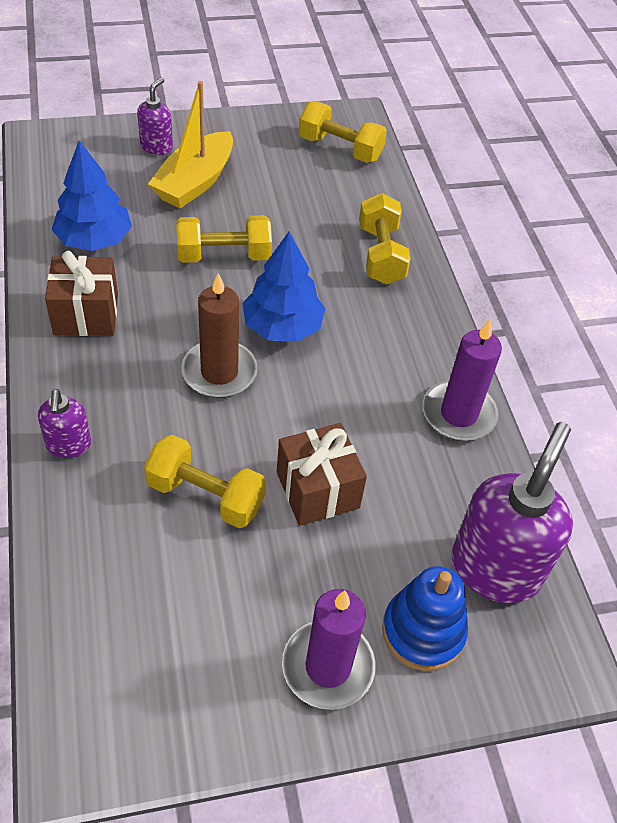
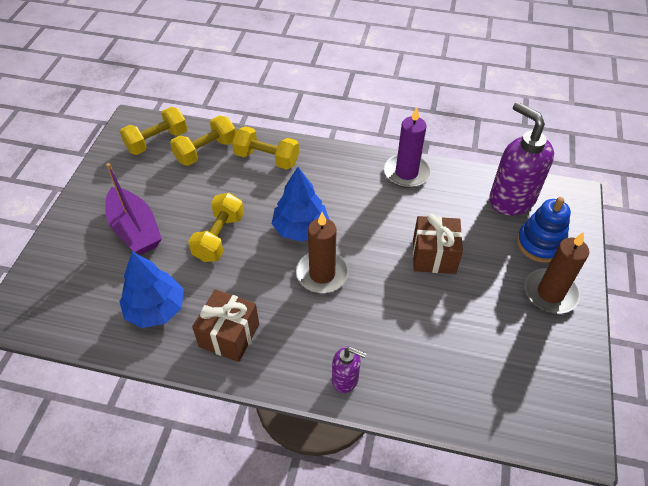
camera: 60 degrees left, 0 degrees up
(156, 146) = (79, 240): purple soap dispenser -> none
(195, 182) = (135, 230): yellow boat -> purple boat
(205, 496) = (417, 313): yellow dumbbell -> yellow dumbbell (206, 151)
(328, 667) = (550, 293): purple candle -> brown candle

